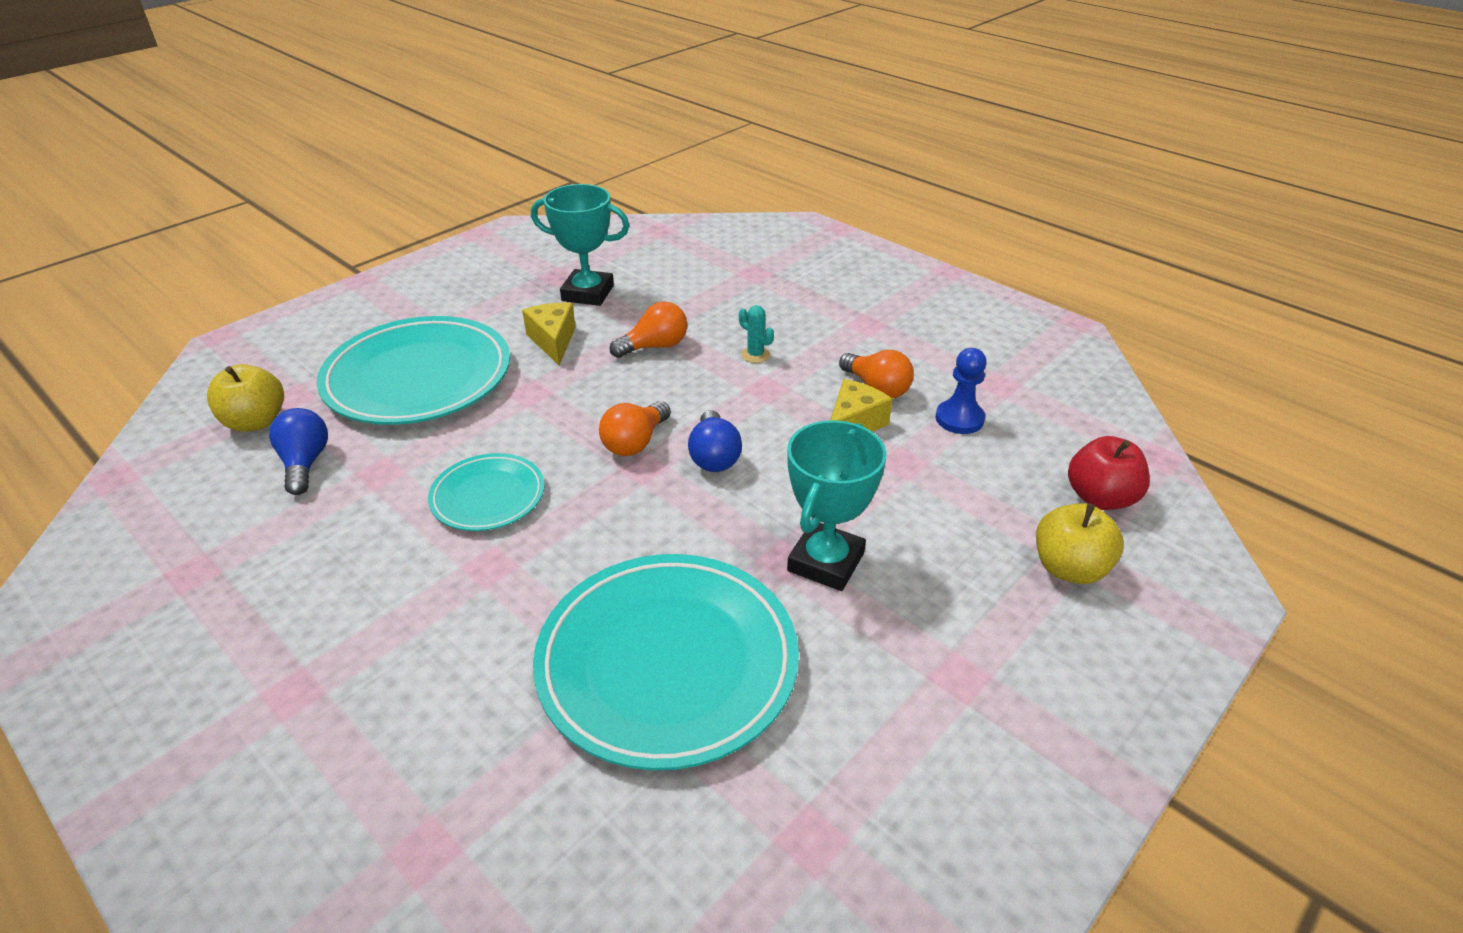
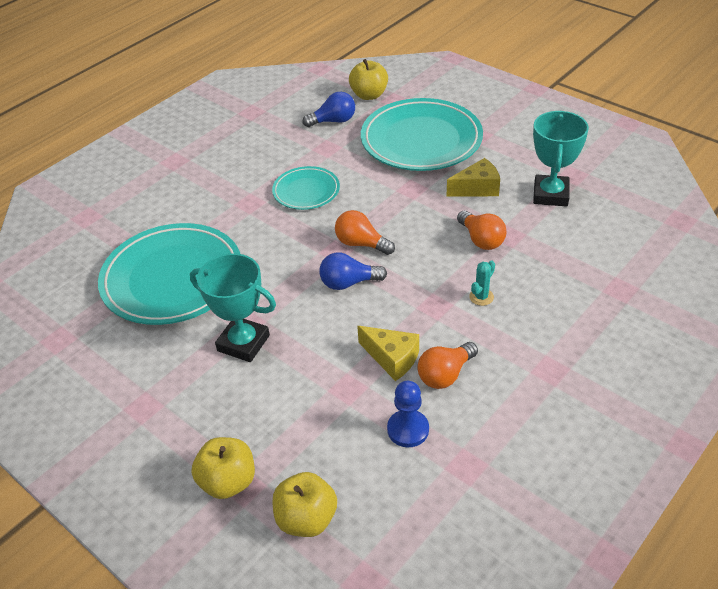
camera: 90 degrees right, 5 degrees up
(1100, 498) = (306, 519): red apple -> yellow apple

